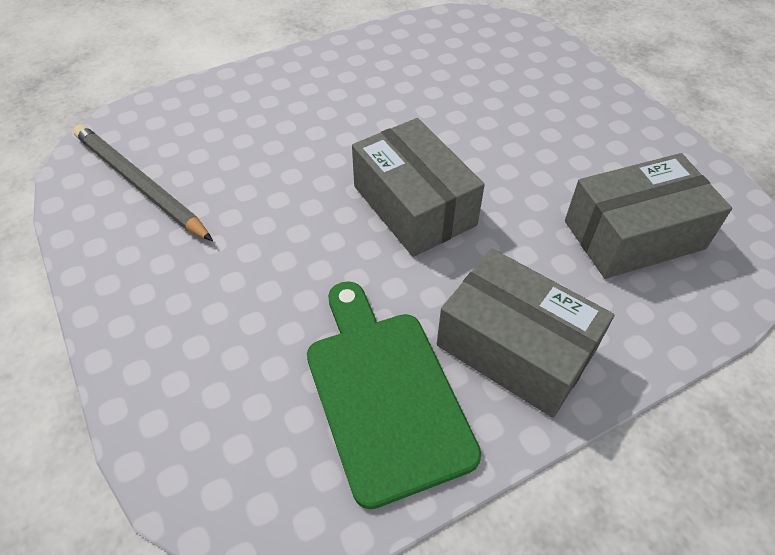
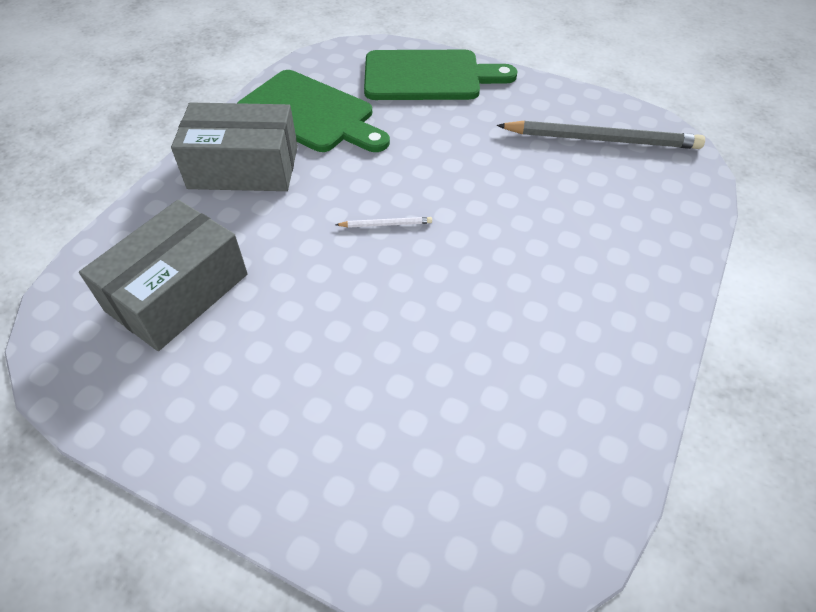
camera: 145 degrees right, 0 degrees up
(185, 374) = (428, 76): none -> green cutting board
(414, 205) = (386, 224): grey box -> white pencil

